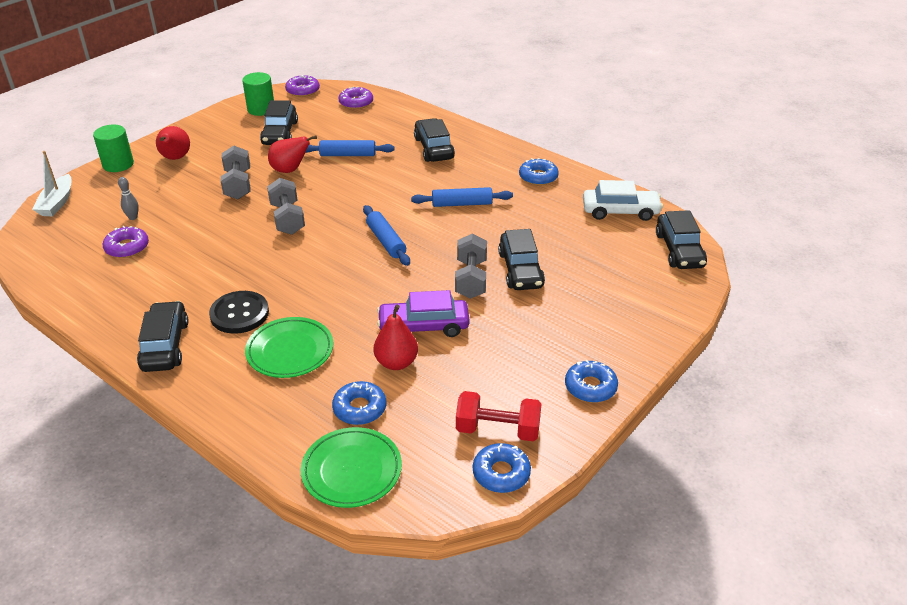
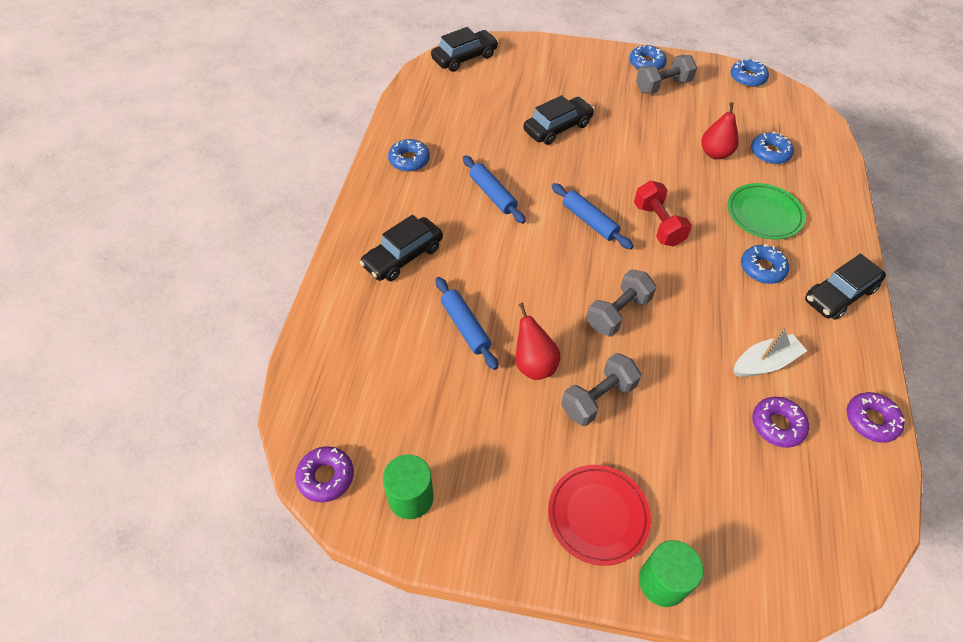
camera: 120 degrees left, 15 degrees up
(57, 203) = (787, 582): white boat -> white boat (764, 363)
(133, 217) = (734, 462): grey bowling pin -> none
(175, 158) = (598, 515): red pear -> red plate
(239, 314) = (762, 268): black button -> blue donut
(280, 133) = (460, 429): black car -> none
(351, 470) = (814, 135): green plate -> none
(356, 103) = (331, 387): purple donut -> purple donut (871, 420)
(386, 241) = (589, 221): blue rolling pin -> blue rolling pin turned 75 degrees counterclockwise
(423, 326) = (668, 154): purple car -> none
(471, 279) = (592, 150): grey dumbbell -> grey dumbbell (663, 86)
(497, 430) = (719, 89): red dumbbell -> red dumbbell (658, 224)
(620, 211) = (432, 97): white car -> none

